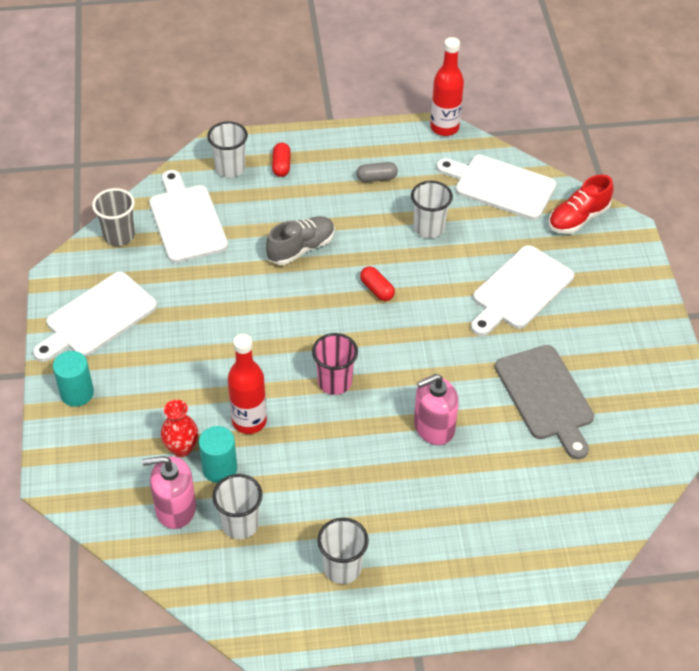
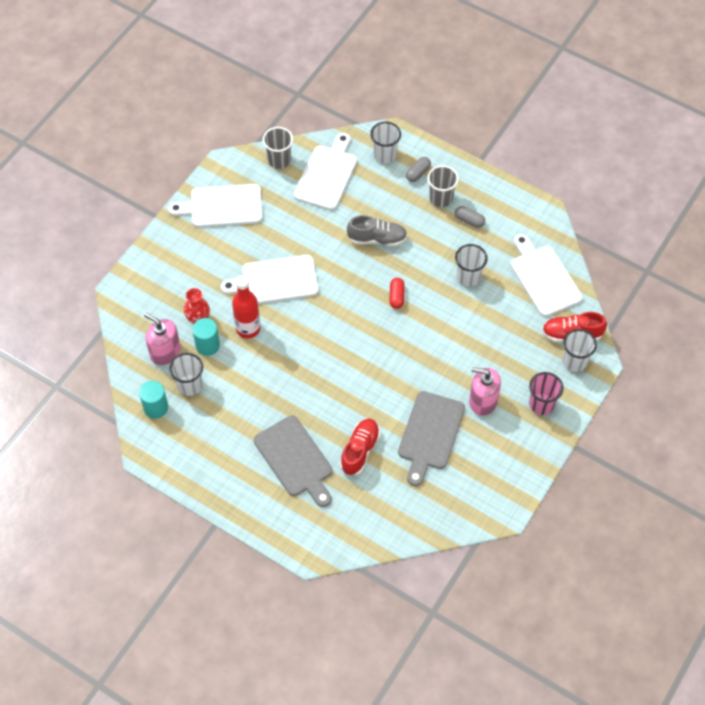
camera: 40 degrees right, 10 degrees up
(77, 393) = (172, 247): turquoise cylinder -> turquoise cylinder (156, 407)
(281, 166) = (418, 173): red capsule -> grey capsule
(328, 175) = (441, 198): none -> grey cup
(334, 382) = (316, 338): pink cup -> pink cup (541, 404)
(342, 568) = (220, 449): white cup -> white cup (574, 361)
(433, 427) = (346, 405): pink soap dispenser -> pink soap dispenser (483, 401)
(436, 519) = (295, 459): none -> grey cutting board
(444, 128) = (549, 212): red bottle -> none
(494, 462) = (360, 451): none -> red shoe
(520, 290) = (483, 356): white cutting board -> white cutting board (276, 280)

